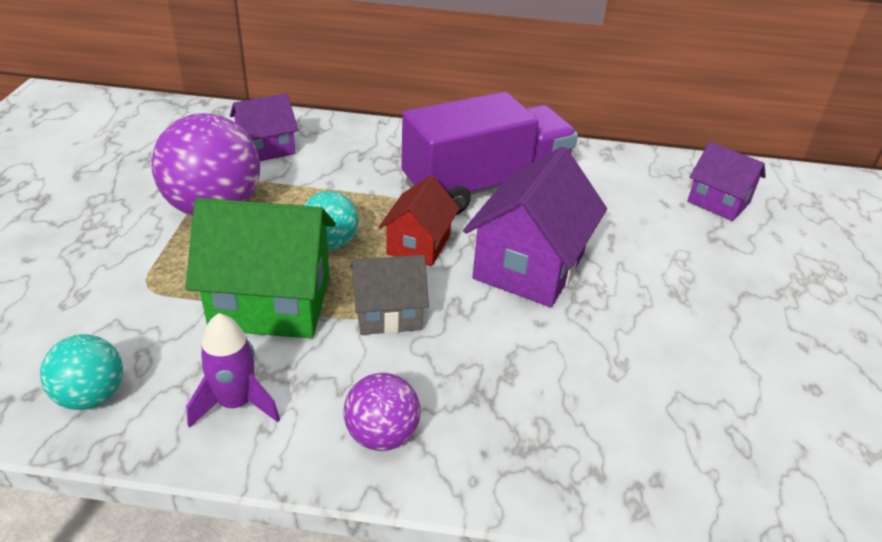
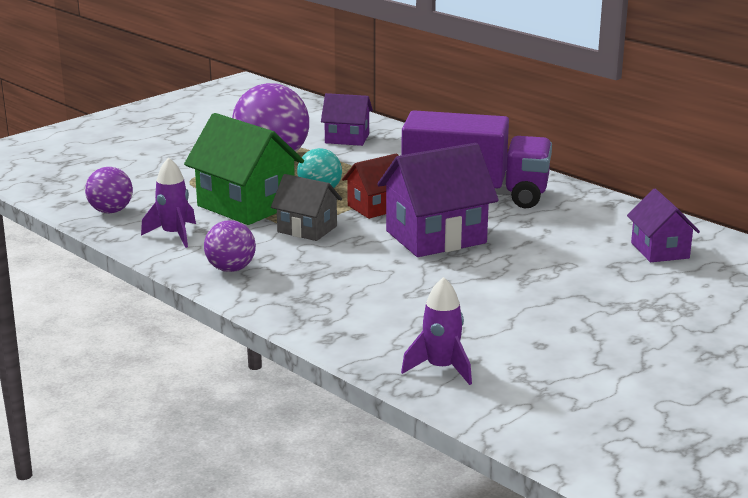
camera: 40 degrees right, 15 degrees down
(91, 396) = (111, 211): turquoise ball -> purple ball
(797, 487) = (441, 368): none -> purple rocket

